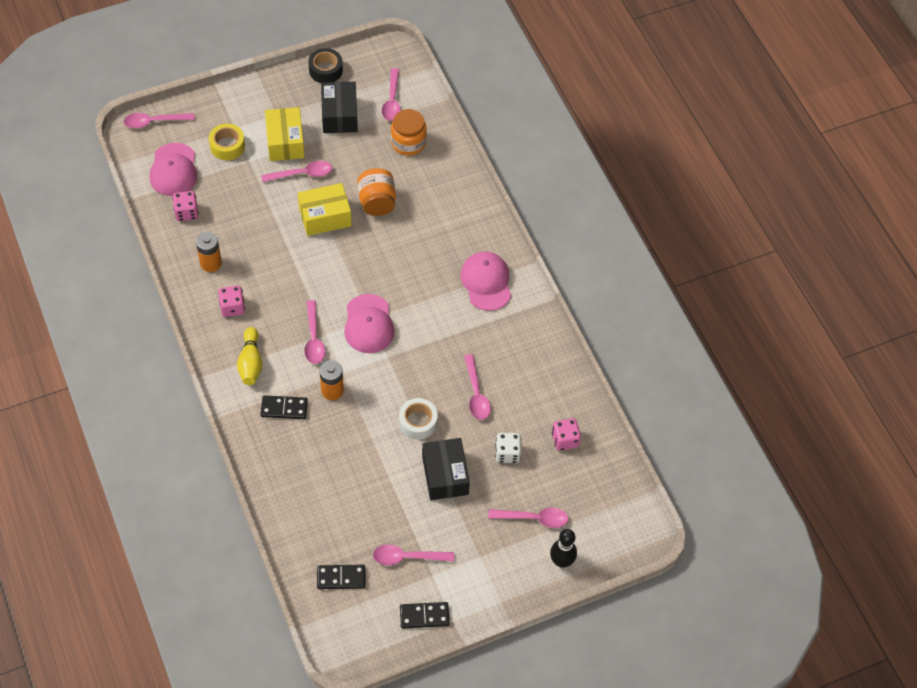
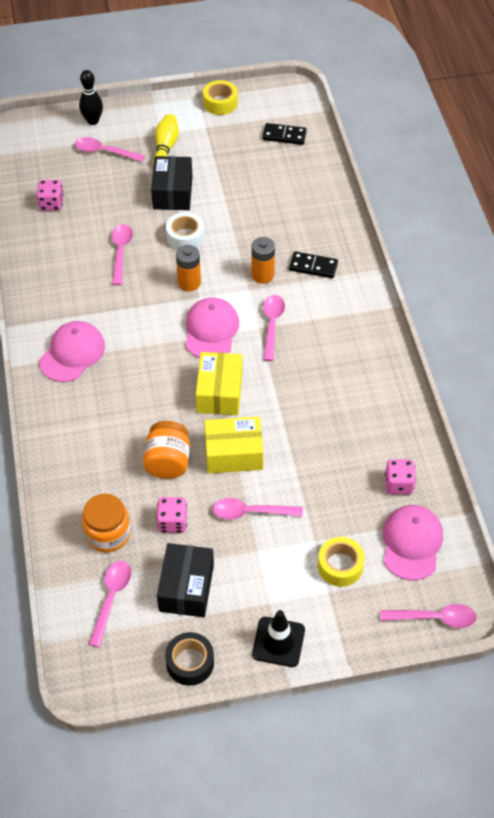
camera: 165 degrees left, 5 degrees down
(211, 263) = (374, 419): orange battery -> orange battery (189, 283)
(232, 307) = (354, 368): pink dice -> pink dice (172, 522)
(251, 362) = (341, 312): yellow bowling pin -> yellow bowling pin (165, 147)
(266, 91) = (278, 642): none -> black traffic cone
(285, 142) = (264, 560): yellow box -> yellow box (219, 392)
(407, 557) = (224, 141): pink spoon -> none
(424, 616) = (220, 103): black domino -> yellow tape
(486, 282) = (72, 353): pink cap -> pink cap turned 150 degrees counterclockwise
(507, 453) = (109, 201): white dice -> none

